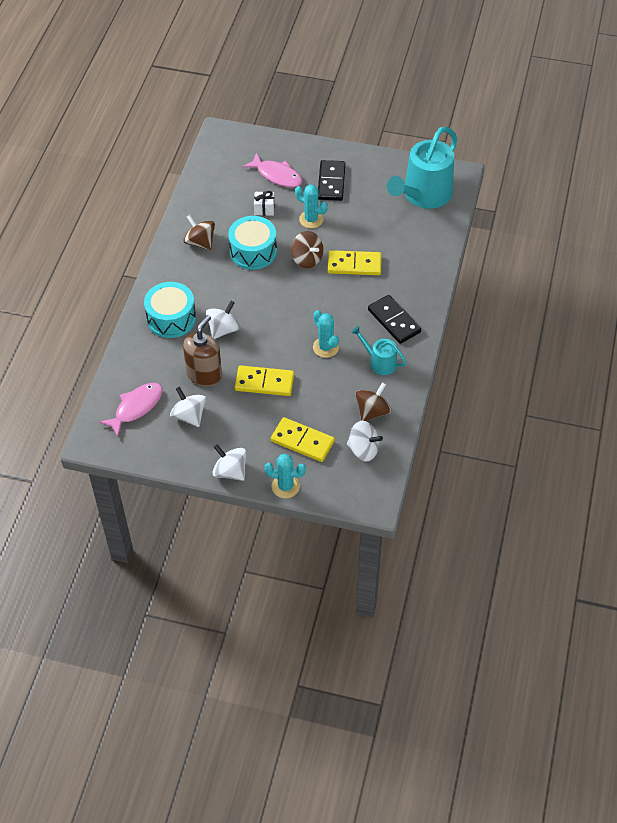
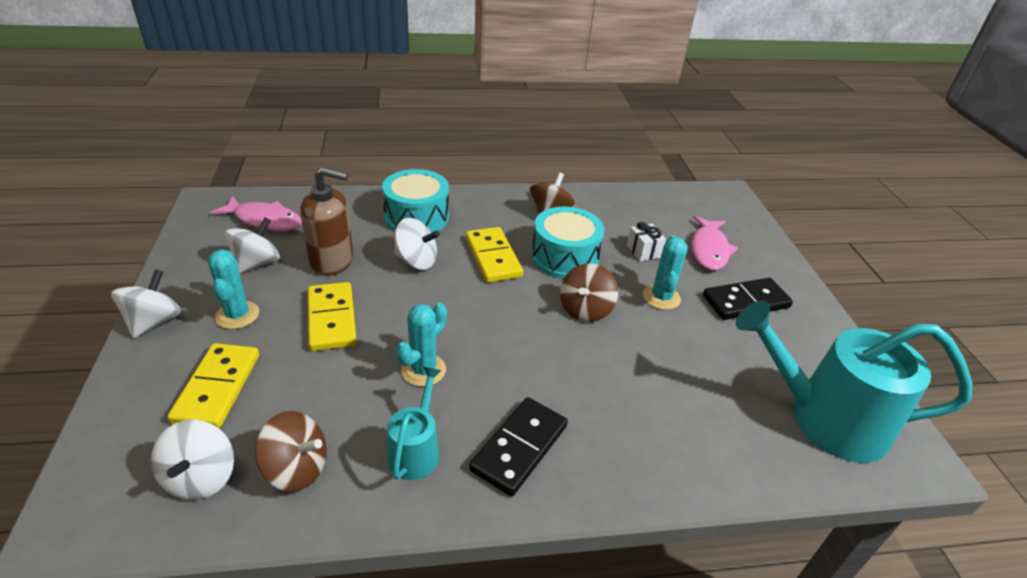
camera: 65 degrees right, 15 degrees down
(285, 486) = (118, 389): turquoise cactus -> turquoise cactus (237, 315)
(354, 265) = (610, 364): yellow domino -> yellow domino (493, 257)

